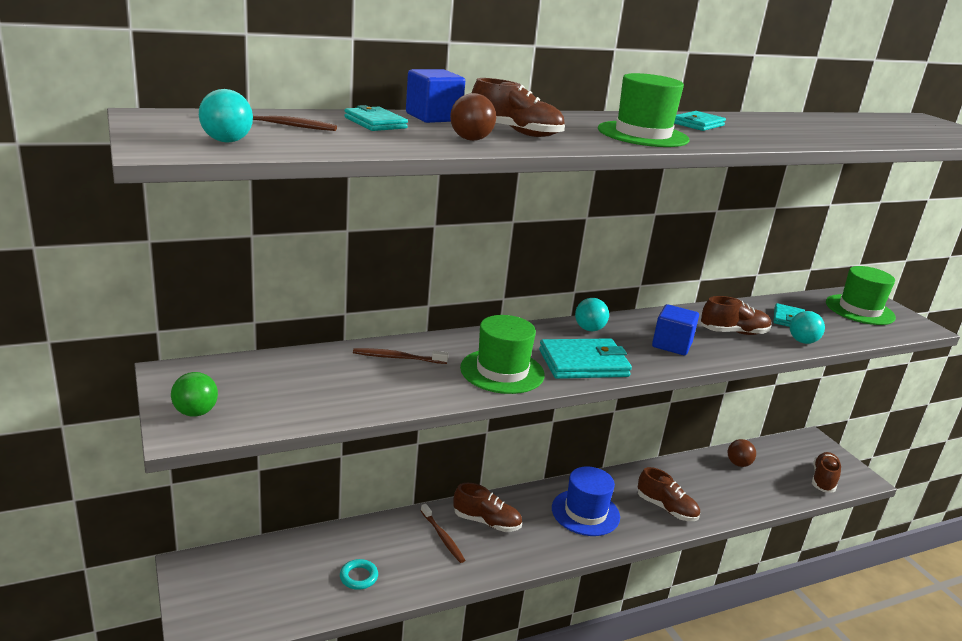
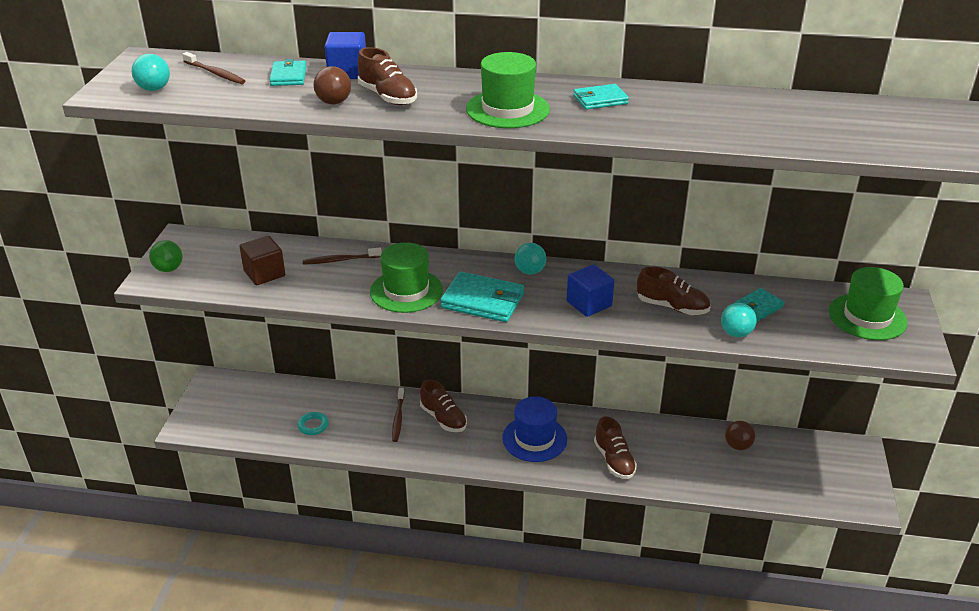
camera: 35 degrees right, 10 degrees up
(327, 390) = (264, 274): none -> brown cube
(397, 358) = (340, 260): brown toothbrush -> brown toothbrush turned 45 degrees counterclockwise
(823, 480) = (818, 490): brown shoe -> none

